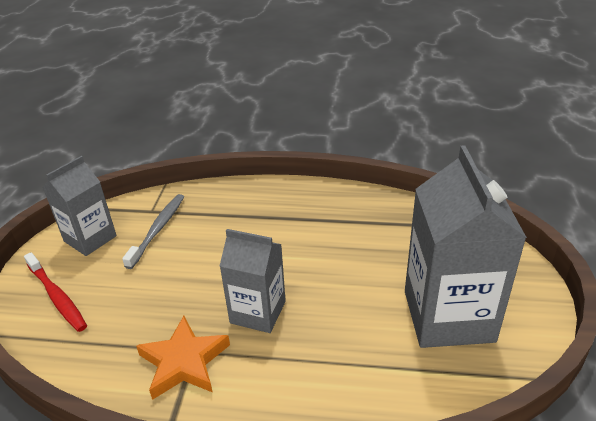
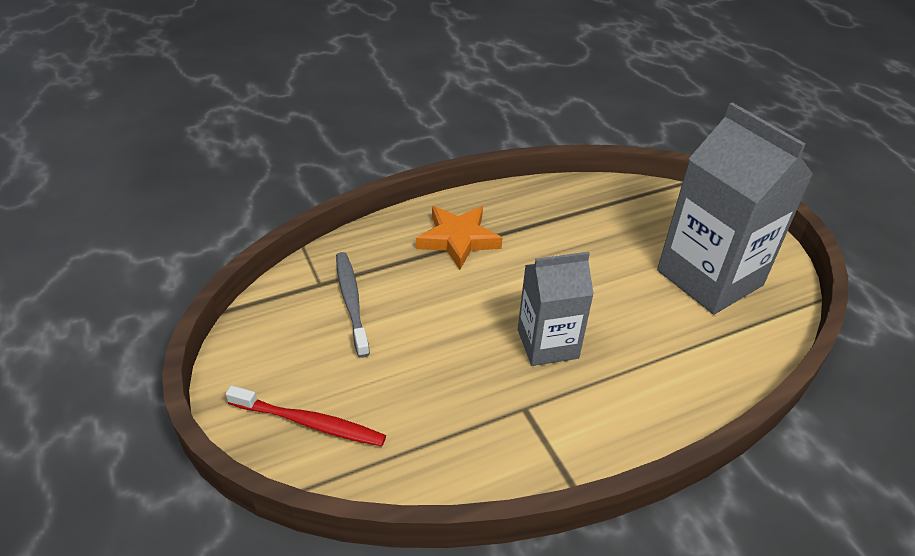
camera: 35 degrees left, 5 degrees up
(90, 238) = (277, 343): grey carton -> none
(184, 362) = (525, 422): orange star -> orange star (458, 239)

